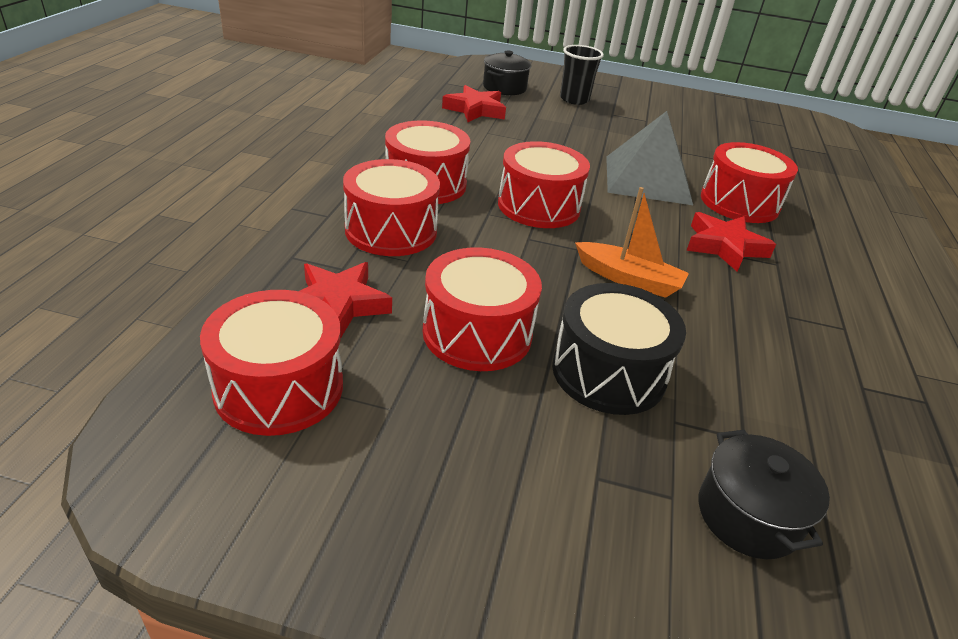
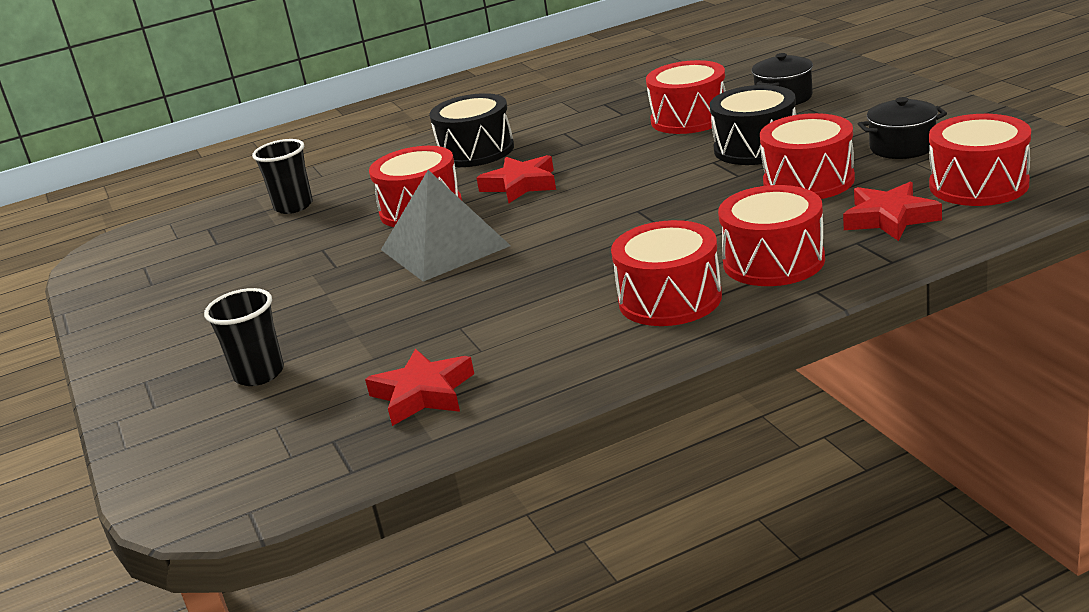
camera: 120 degrees left, 10 degrees down
(504, 88) = (294, 429): black pot -> black pot (902, 147)
(539, 206) = (600, 249): red drum -> red drum (689, 118)
(629, 279) = (642, 184): orange boat -> none
(827, 180) = (293, 206): none -> black cup
(854, 273) = (476, 151): none -> black drum

